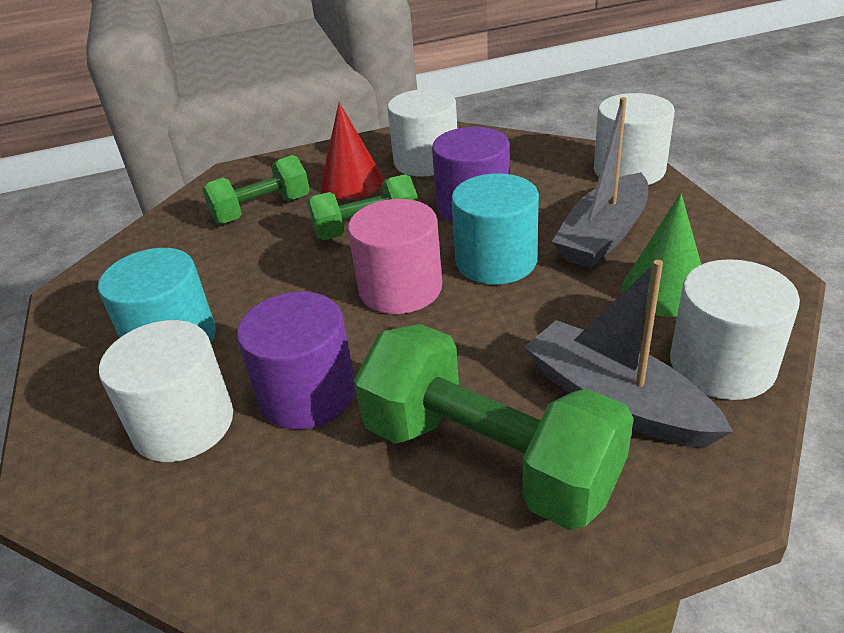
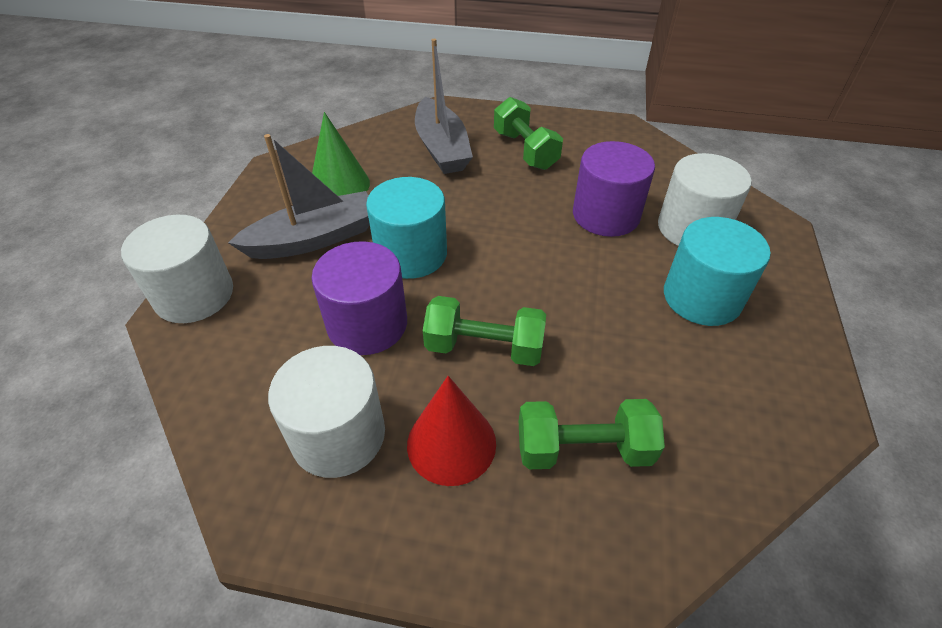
camera: 155 degrees left, 10 degrees up
(400, 288) = (500, 263): pink cylinder -> none
(489, 458) = (525, 150): green dumbbell -> green dumbbell, size x0.61
(722, 365) = (373, 142): white cylinder -> none

